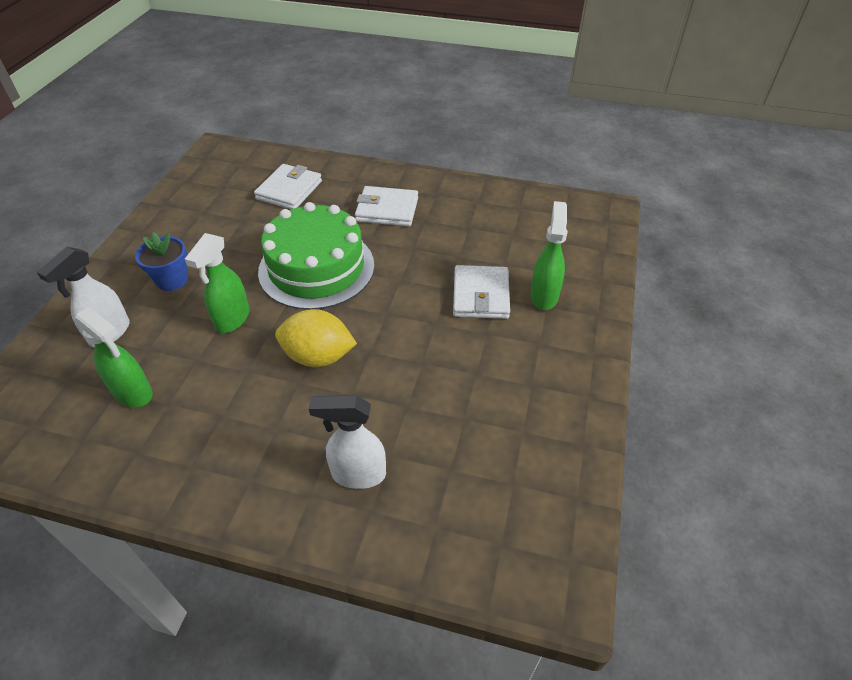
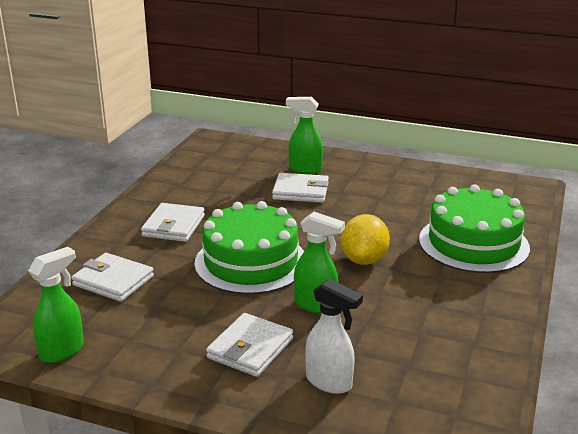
camera: 85 degrees left, 20 degrees down
(133, 393) = (409, 354): green spray bottle -> green spray bottle (63, 351)
(172, 280) = (250, 348): blue flower pot -> white wallet
(357, 474) = (473, 243): white spray bottle -> green cake

